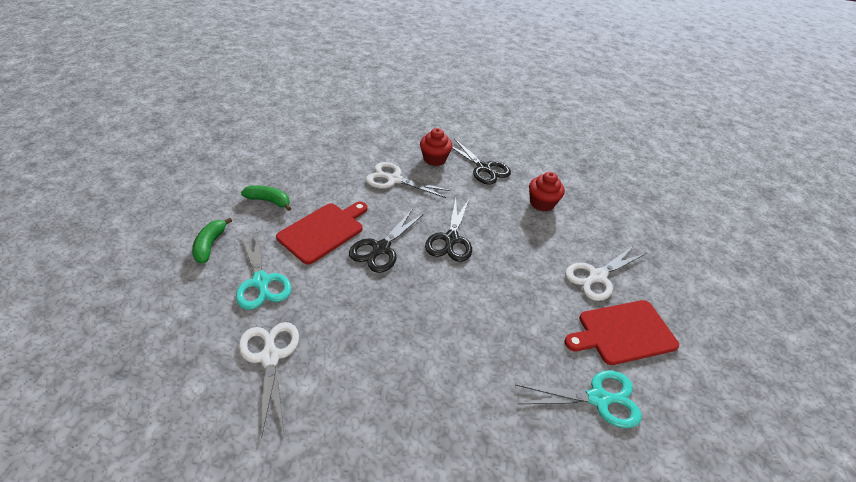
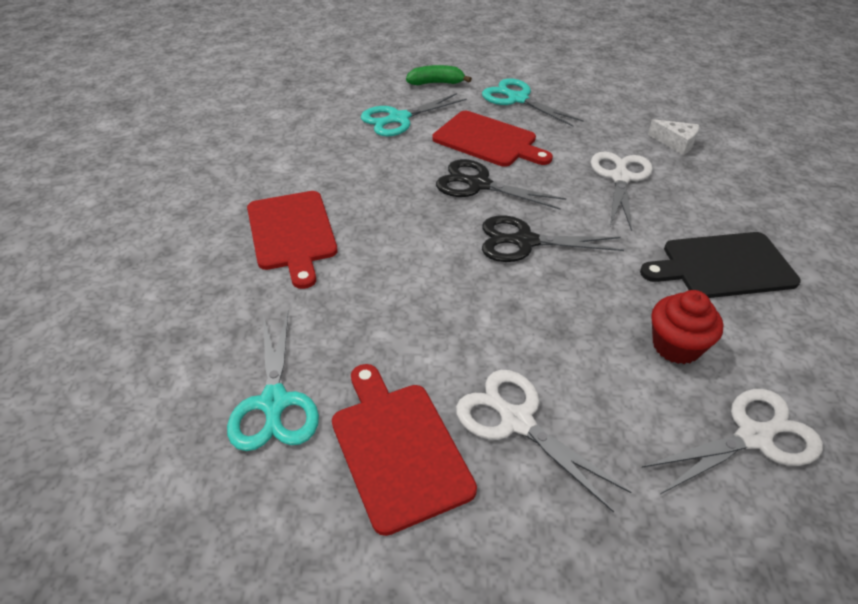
camera: 85 degrees right, 0 degrees up
(269, 201) = (518, 99): green banana -> turquoise scissors
(270, 357) = (310, 141): white scissors -> white scissors (753, 437)
(364, 146) = (676, 143): none -> white cheese
(416, 380) = (292, 233): none -> red cutting board
(434, 159) = (701, 210): red cupcake -> none
(483, 168) = (723, 266): black scissors -> black cutting board

